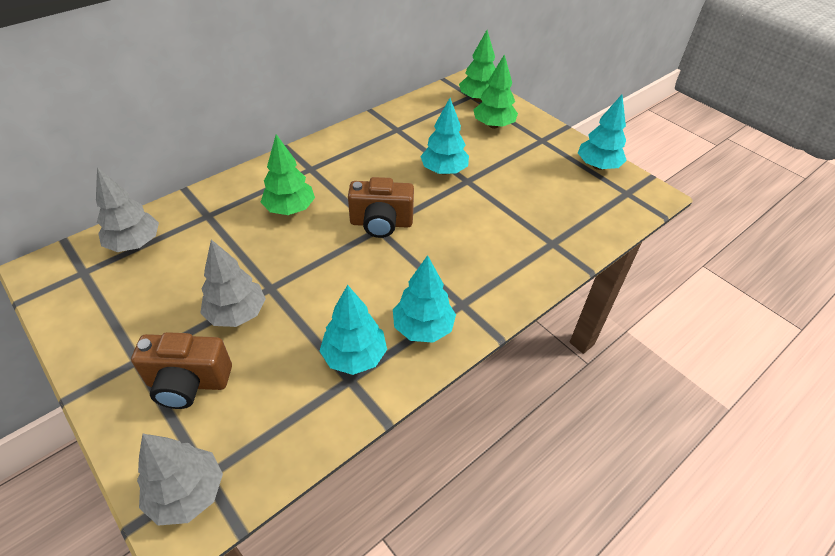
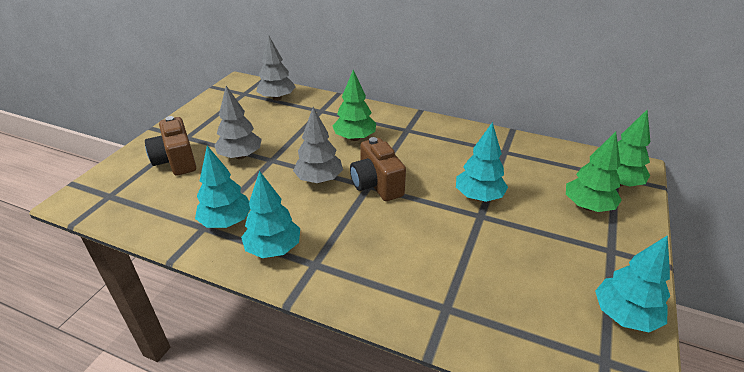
camera: 65 degrees right, 10 degrees down
(187, 493) = (95, 193): grey tree -> grey tree (319, 179)

